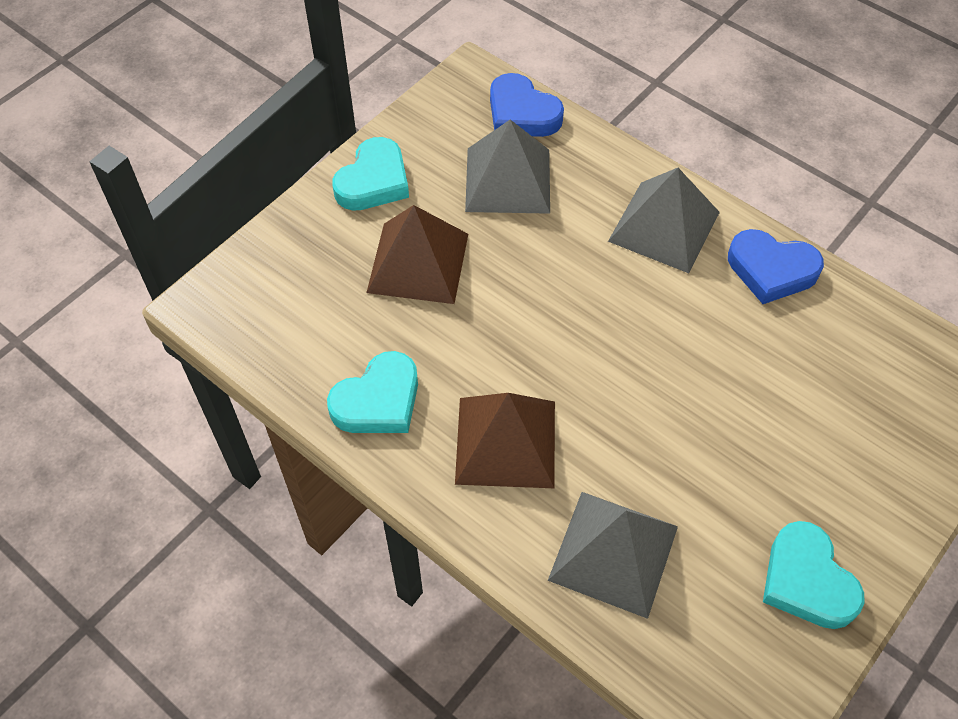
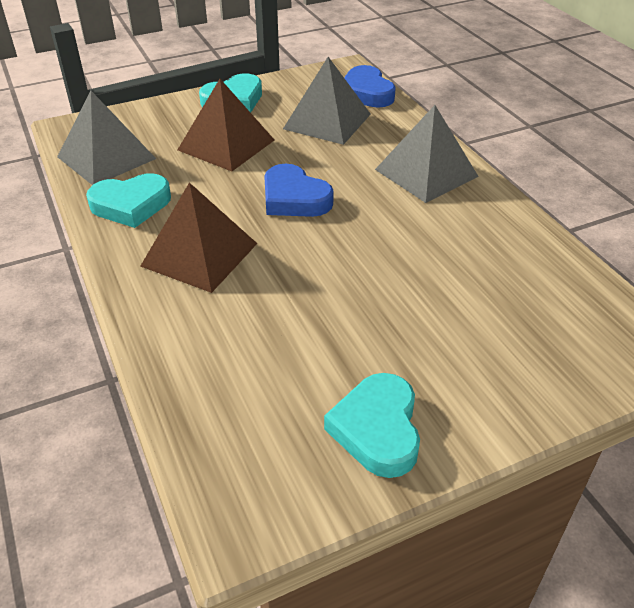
camera: 25 degrees right, 15 degrees down
(613, 553) = (223, 348): grey pyramid -> grey pyramid (106, 157)
(771, 270) = (498, 219): blue heart -> blue heart (294, 198)

